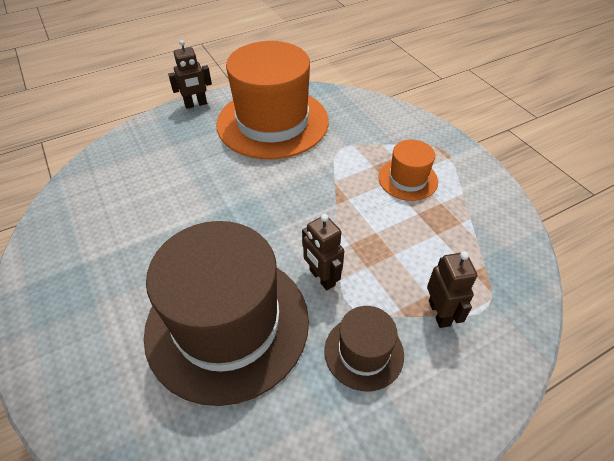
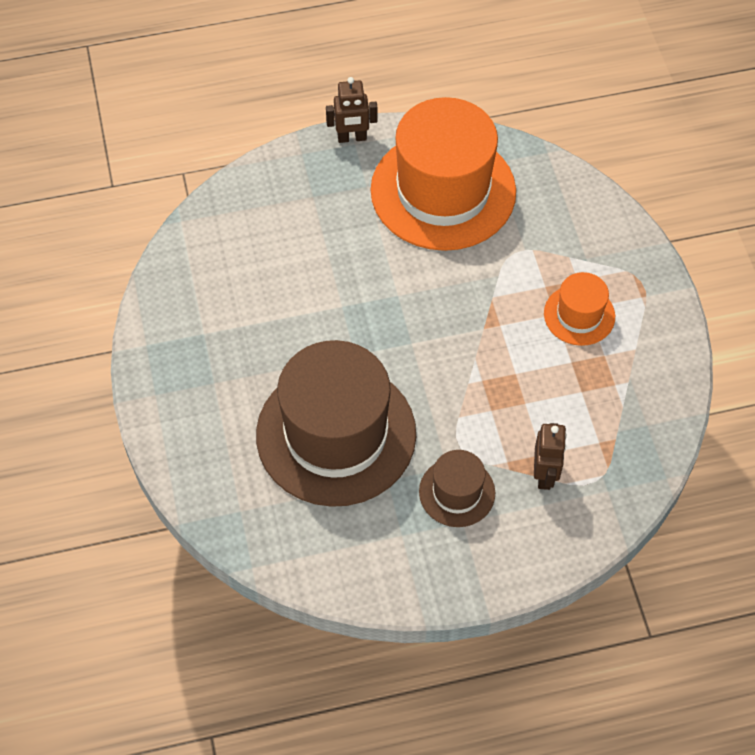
camera: 15 degrees right, 10 degrees up
(321, 278) = (440, 410): brown robot -> none

